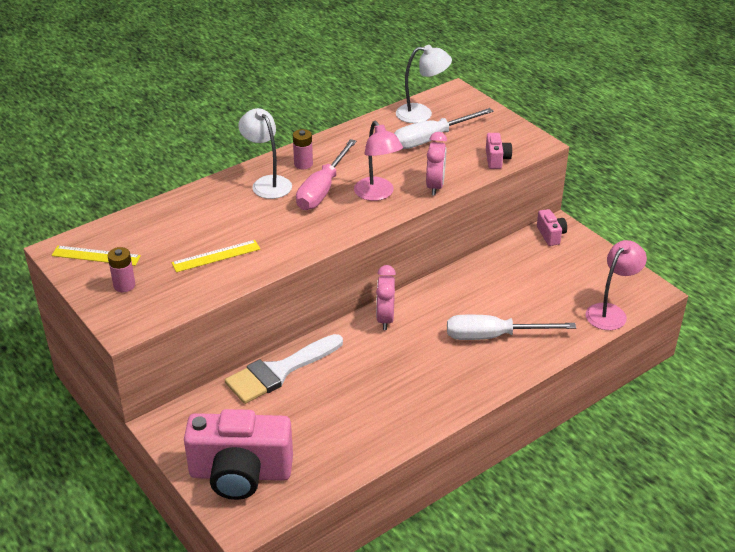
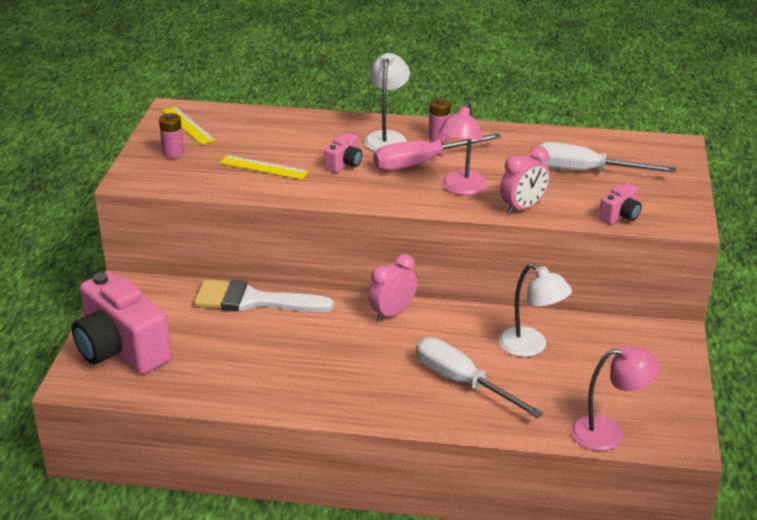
camera: 45 degrees right, 5 degrees down
(422, 114) = (612, 148): white lamp -> white lamp (531, 347)
(550, 235) = (655, 336): pink camera -> pink camera (344, 164)

